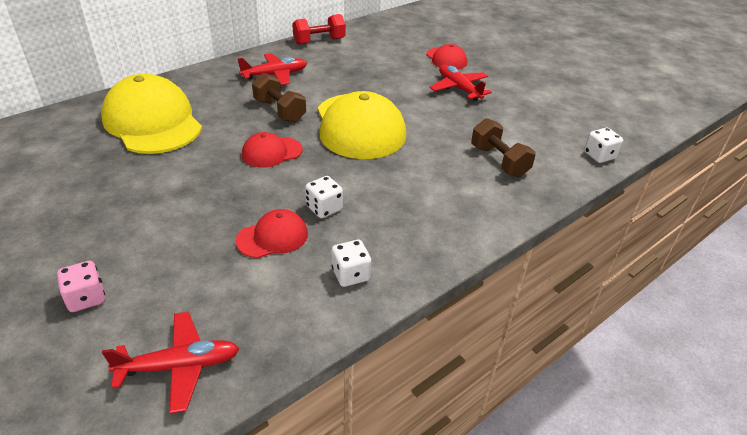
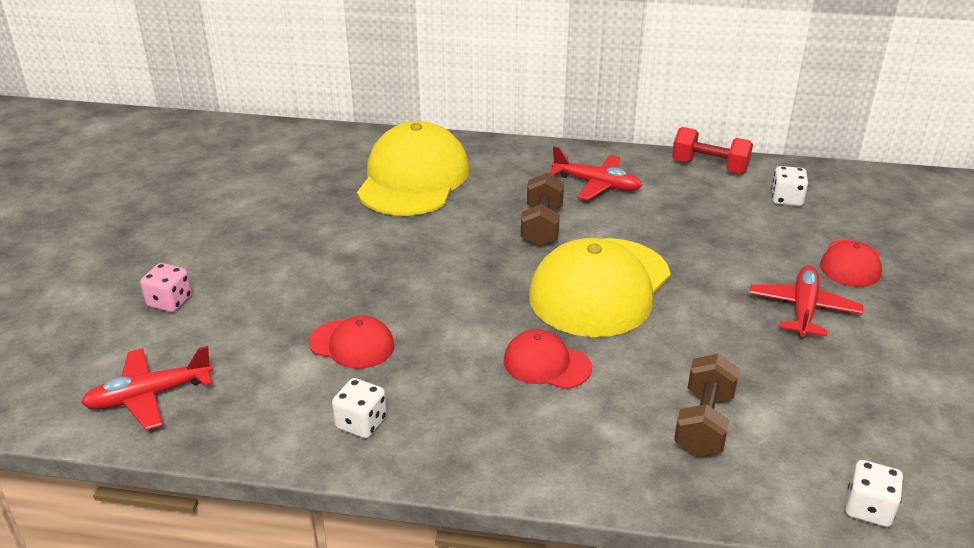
camera: 50 degrees right, 5 degrees down
(180, 366) = (149, 396): red plane -> red plane turned 120 degrees clockwise
(272, 152) = (470, 265): red cap -> red cap (546, 364)
(324, 208) = (433, 348): white dice -> white dice (786, 199)

